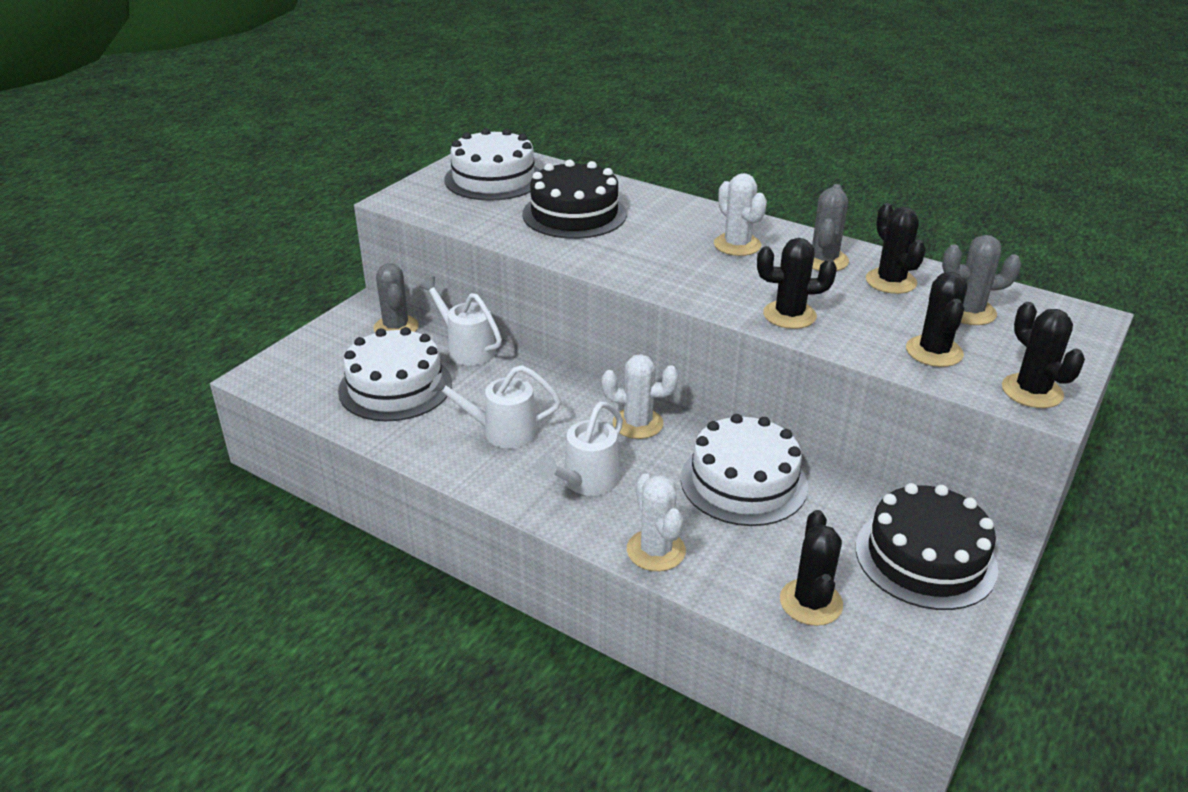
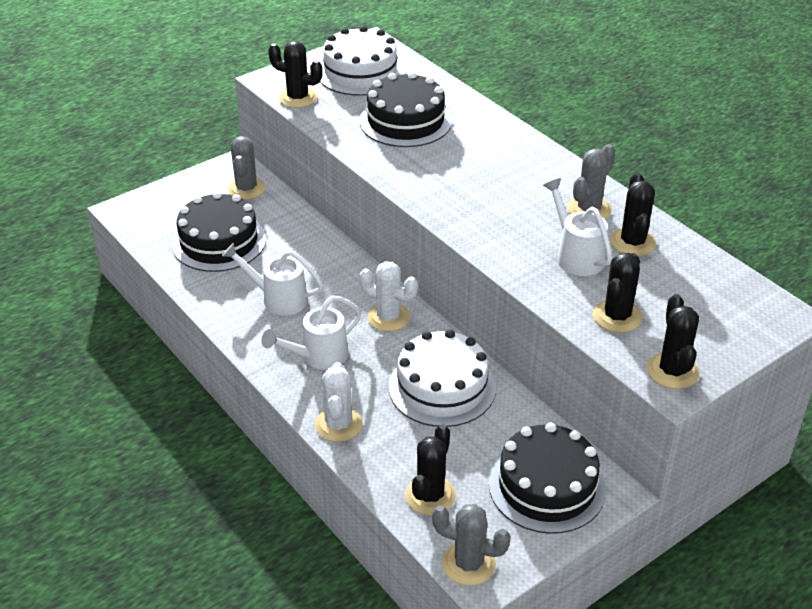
camera: 20 degrees right, 5 degrees up
(395, 387) = (219, 242): white cake -> black cake
(466, 348) = (291, 220): white watering can -> white watering can (576, 255)
(737, 245) = (523, 179): white cactus -> none
(789, 315) = (519, 256): black cactus -> black cactus (298, 98)
(969, 312) = (679, 286): grey cactus -> grey cactus (468, 564)

